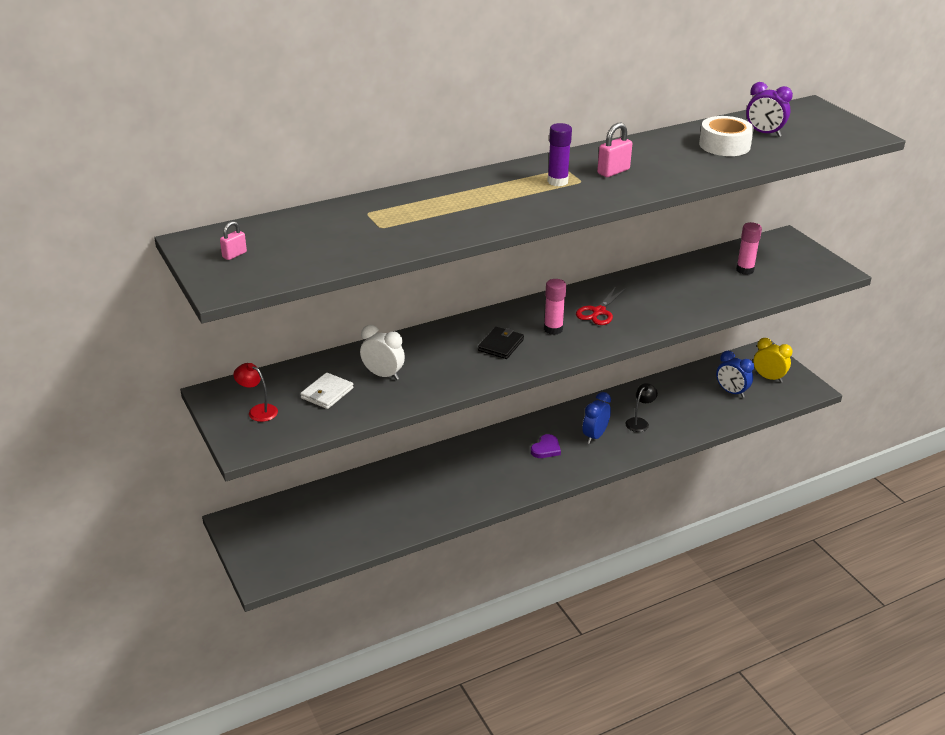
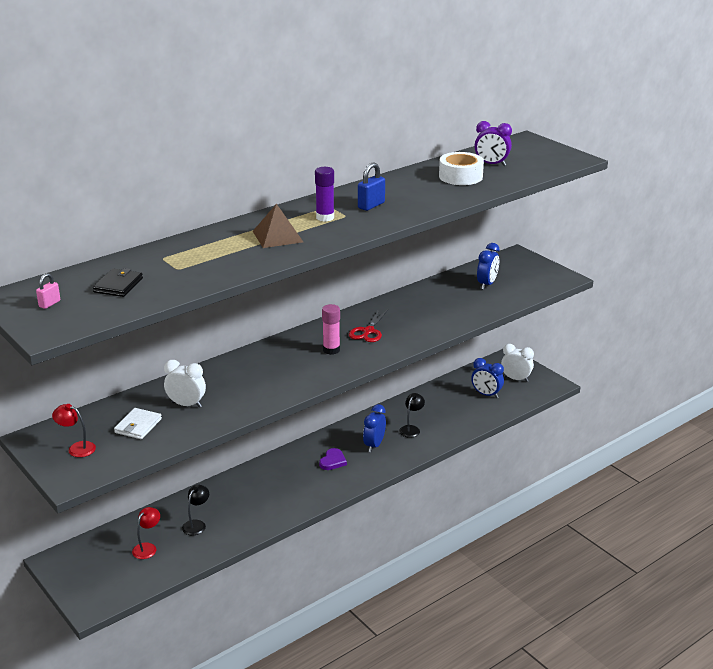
camera: 10 degrees left, 5 degrees down
(331, 520) = (147, 548): none -> red lamp
(387, 501) = (196, 524): none -> black lamp
(499, 199) = (277, 236): none -> brown pyramid
(501, 345) = (287, 368): black wallet -> black wallet (118, 285)
(613, 171) = (371, 205): pink padlock -> blue padlock
(745, 270) = (487, 284): pink glue stick -> blue clock
(768, 378) = (516, 379): yellow clock -> white clock

